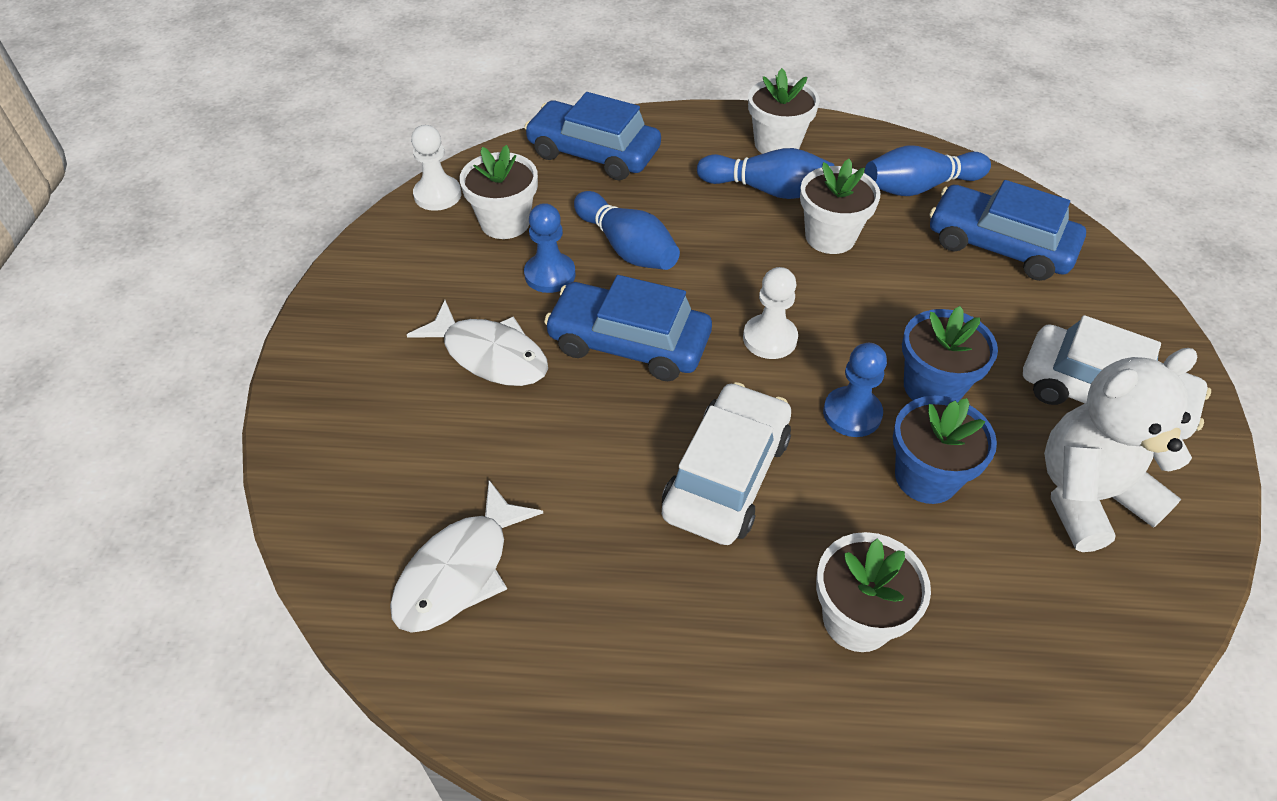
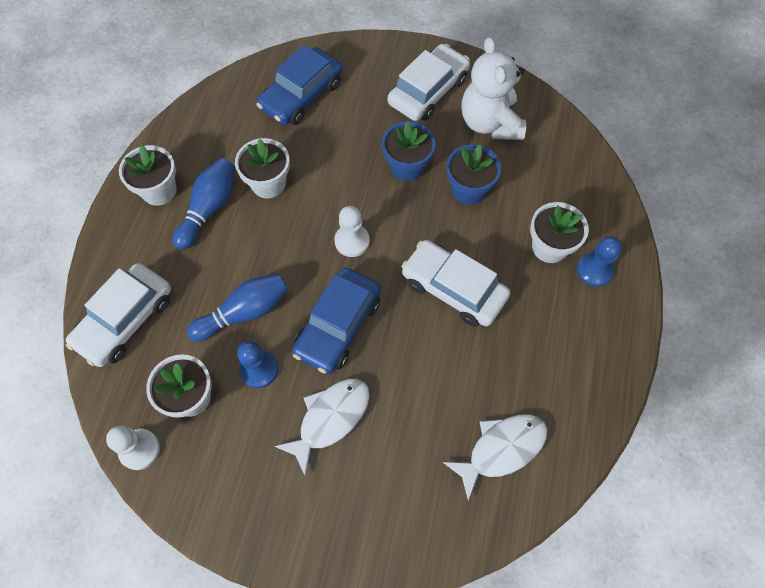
camera: 80 degrees left, 15 degrees up
(459, 571) = (501, 449): white fish -> white fish turned 75 degrees counterclockwise
(593, 153) = (125, 320): blue car -> white car
(852, 413) = (419, 212): blue pawn -> blue pawn (594, 270)
(919, 187) = (234, 119): blue bowling pin -> none

